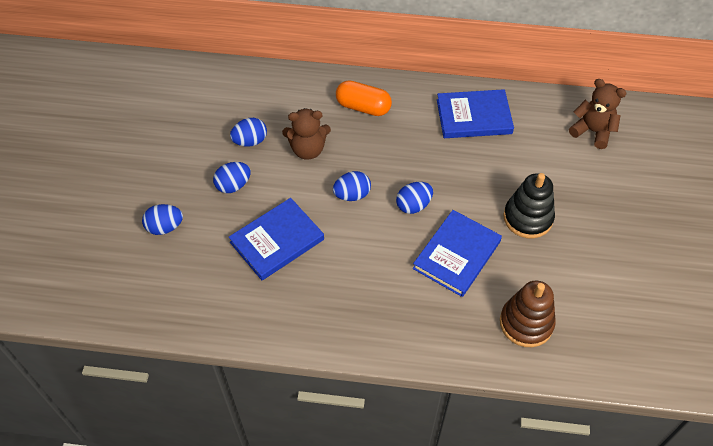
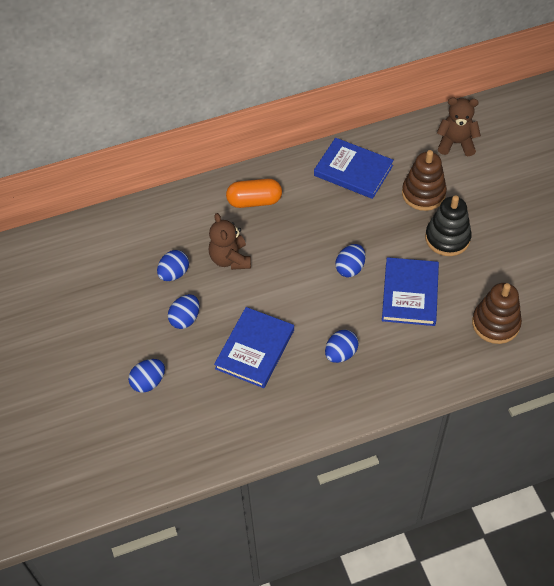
camera: 25 degrees left, 0 degrees up
(308, 149) = (230, 259): brown teddy bear -> brown teddy bear turned 105 degrees clockwise
(352, 195) = (293, 282): blue egg -> blue egg (341, 353)
(474, 116) = (353, 170): blue book -> blue book turned 60 degrees clockwise
(529, 166) = (423, 194): none -> brown stacking toy

